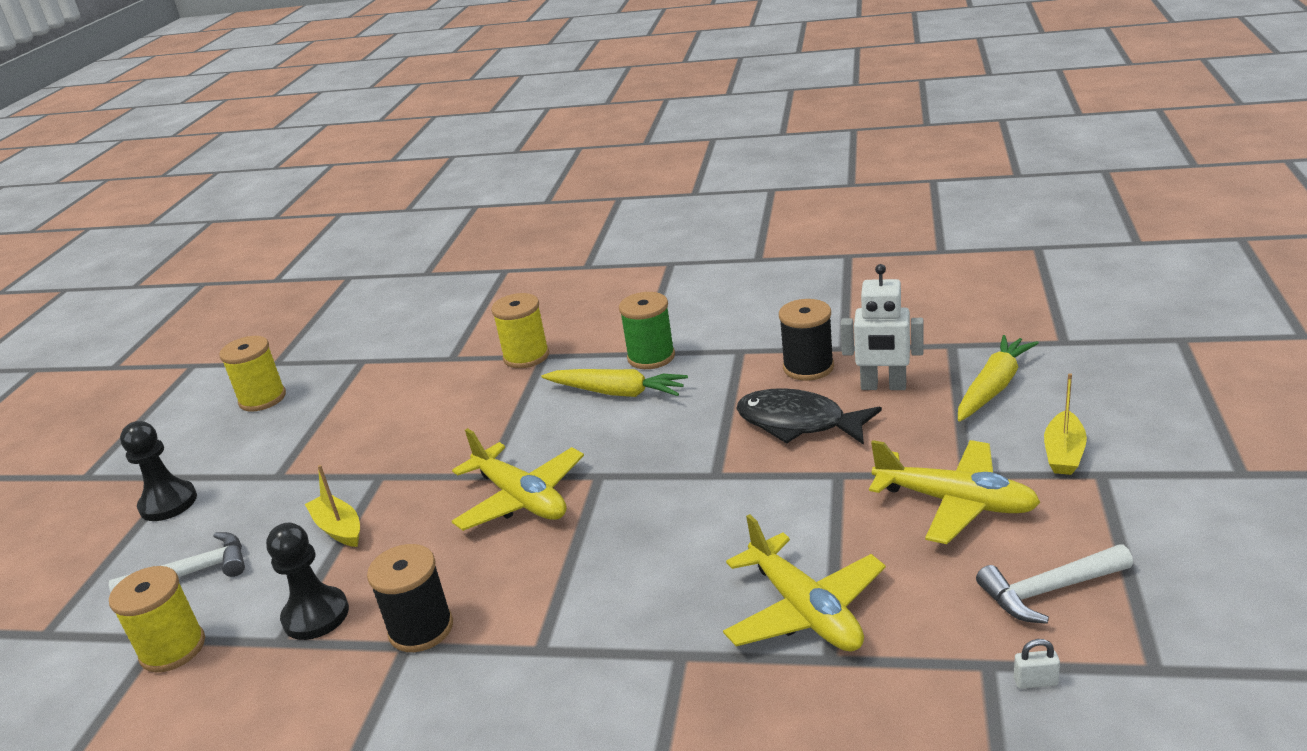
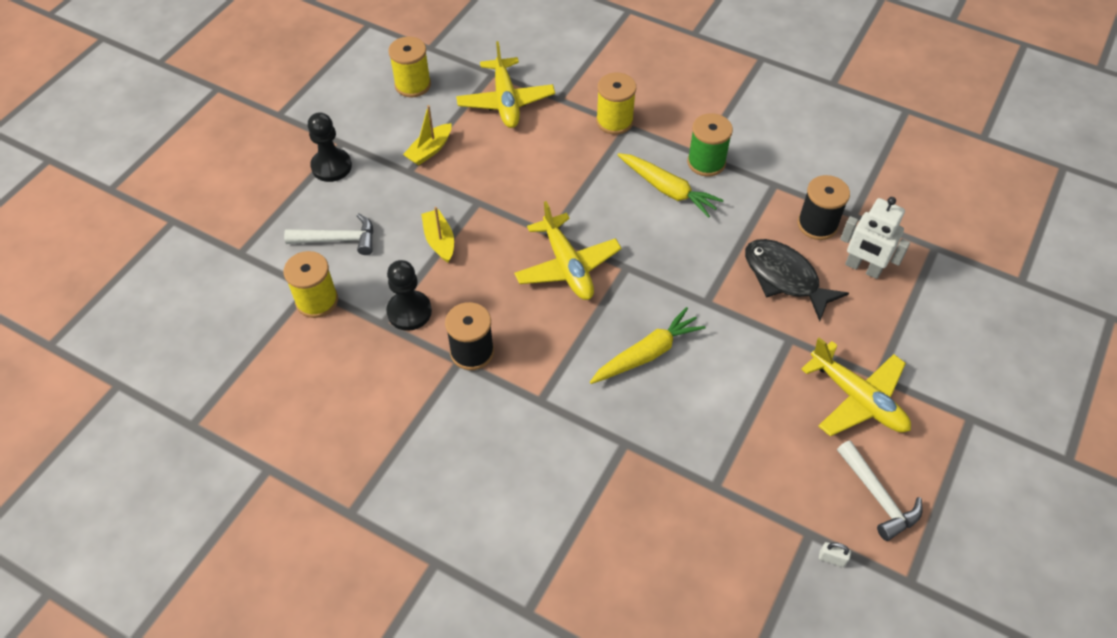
camera: 15 degrees right, 25 degrees up
(805, 610) = (716, 443): yellow plane -> yellow plane (505, 101)
(993, 387) = (942, 304): yellow carrot -> yellow carrot (647, 354)
(1048, 591) = (878, 497): white hammer -> white hammer turned 120 degrees counterclockwise
(1063, 453) = (956, 388): yellow boat -> yellow boat (429, 150)

